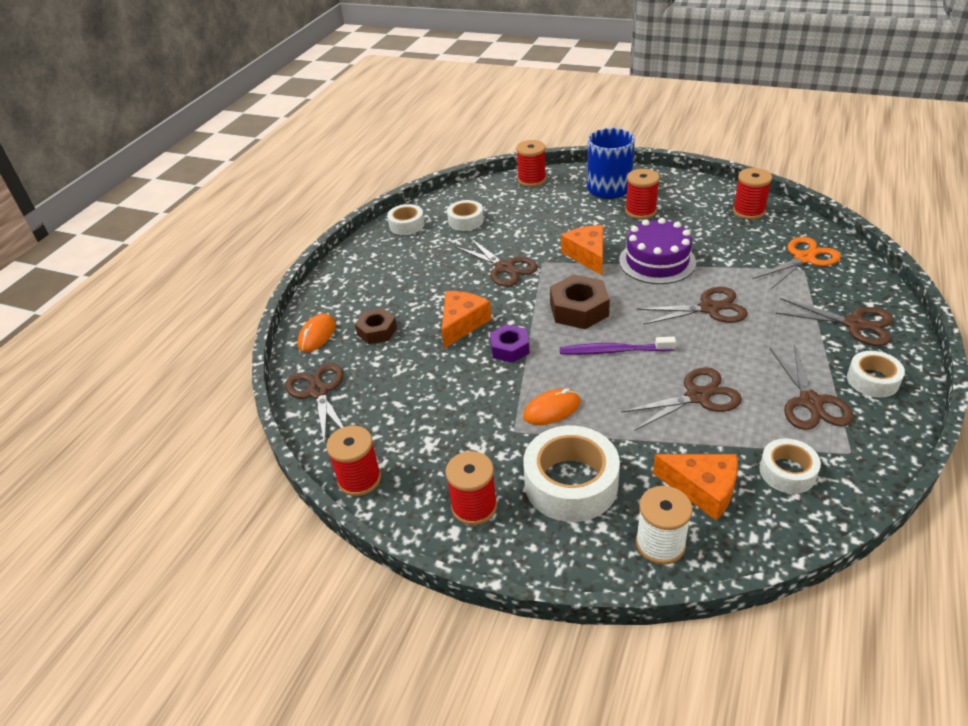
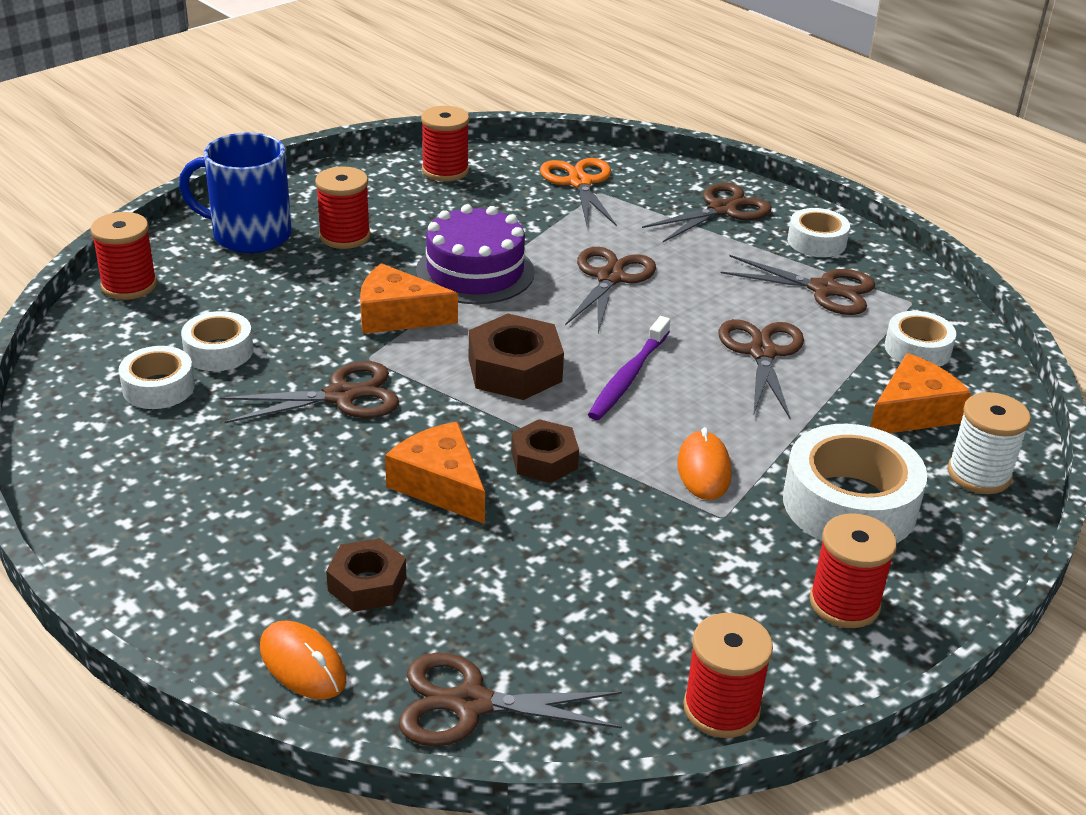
camera: 70 degrees left, 5 degrees down
(406, 225) = (81, 454): white tape -> white tape (218, 351)
(510, 348) = (544, 460): purple nut -> brown nut

